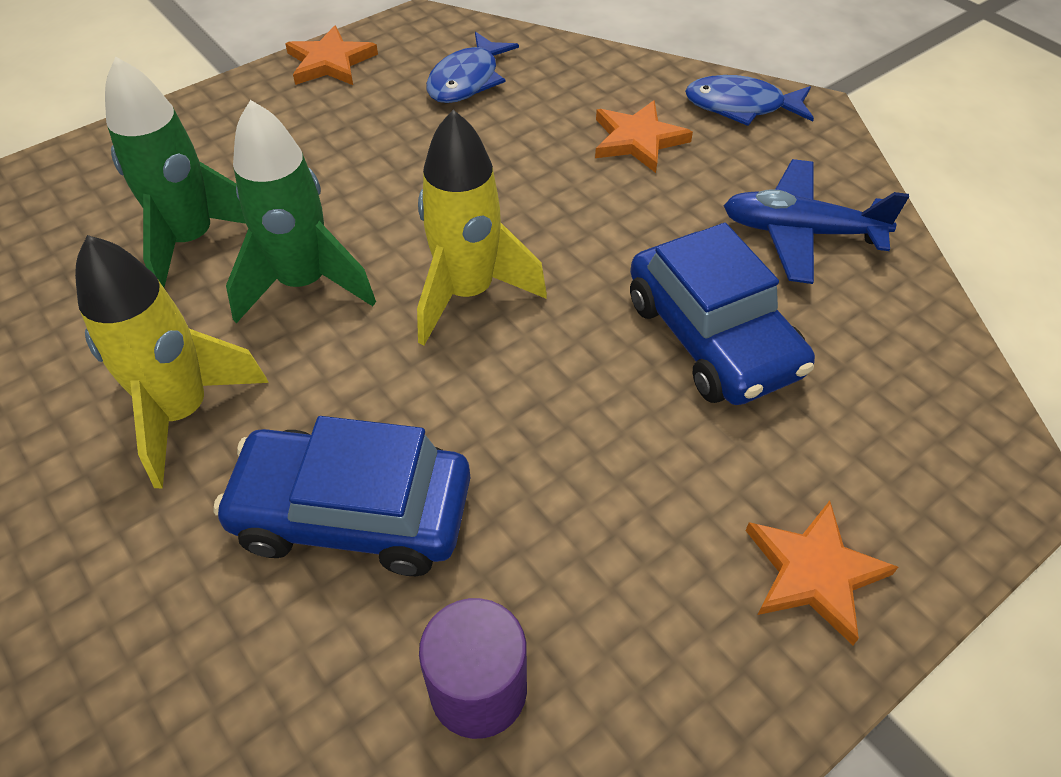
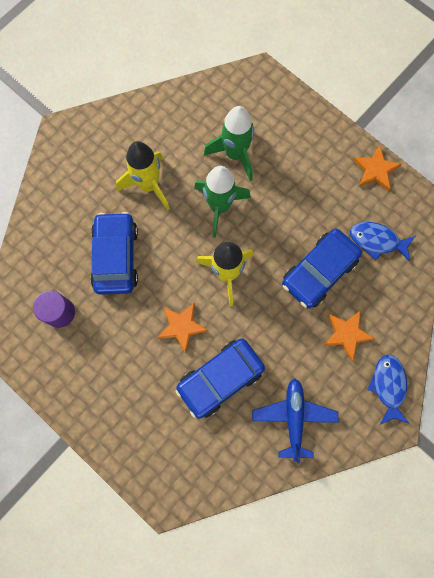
camera: 80 degrees right, 25 degrees up
(505, 157) = (319, 271): none -> blue car
(814, 573) = (114, 421): orange star -> orange star (182, 326)

